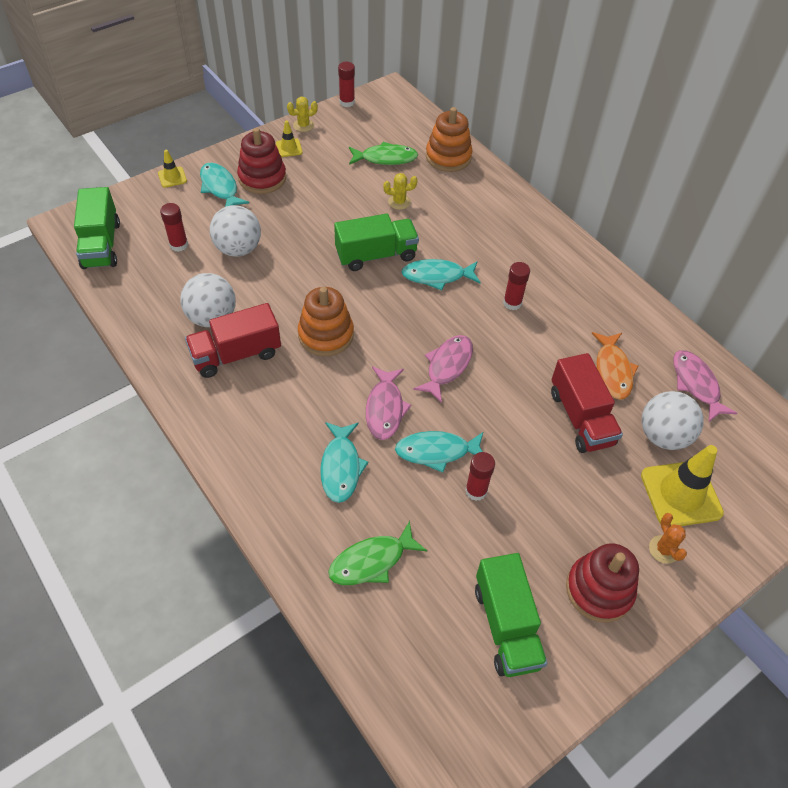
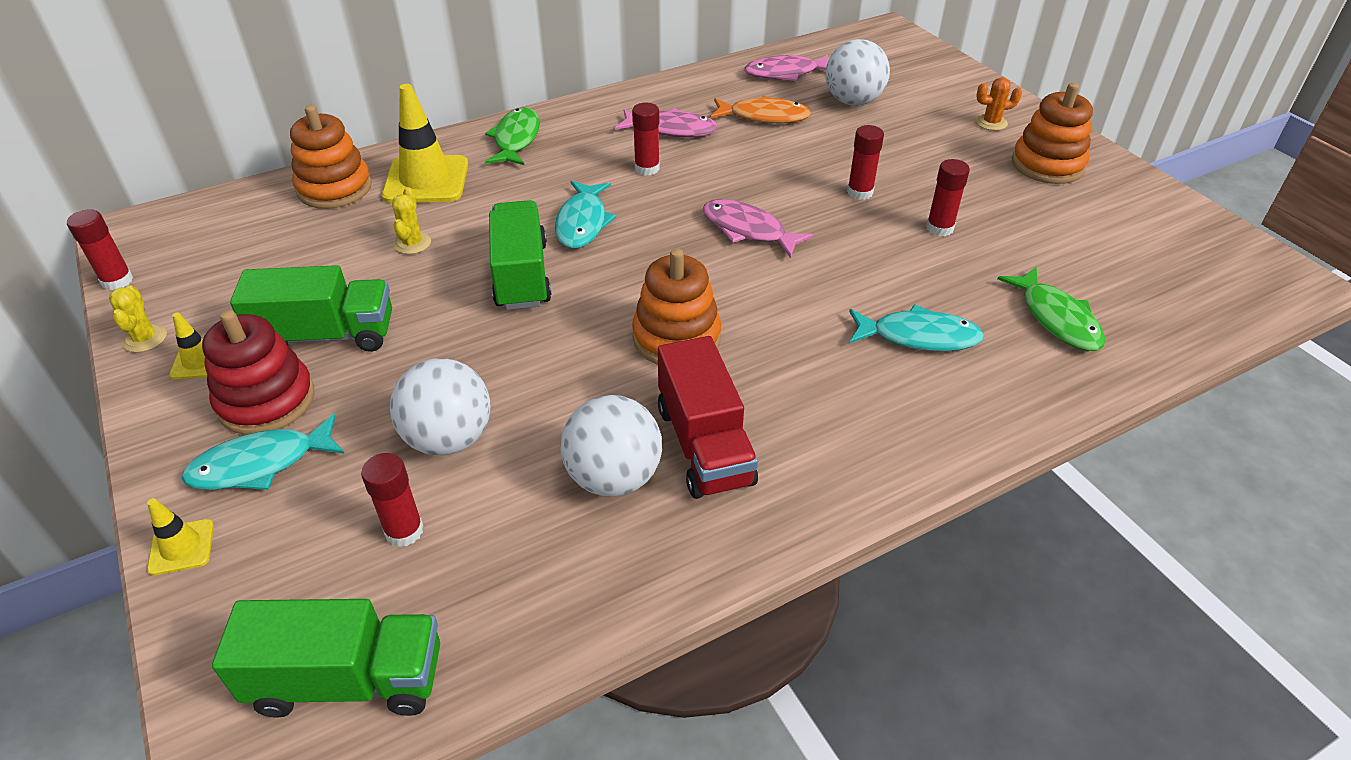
camera: 80 degrees left, 10 degrees down
(385, 158) = (300, 249): green fish -> green fish (516, 139)
(385, 408) = (818, 289): pink fish -> pink fish (671, 129)
(437, 452) = (886, 252): turquoise fish -> none
(506, 626) = (1108, 227): green truck -> green truck (326, 335)
(514, 437) = (860, 192): none -> red glue stick
(580, 418) = (830, 145): red truck -> none
(599, 590) = (1047, 165): red stacking toy -> orange stacking toy
(681, 494) = (924, 103): yellow traffic cone -> yellow traffic cone (426, 180)

